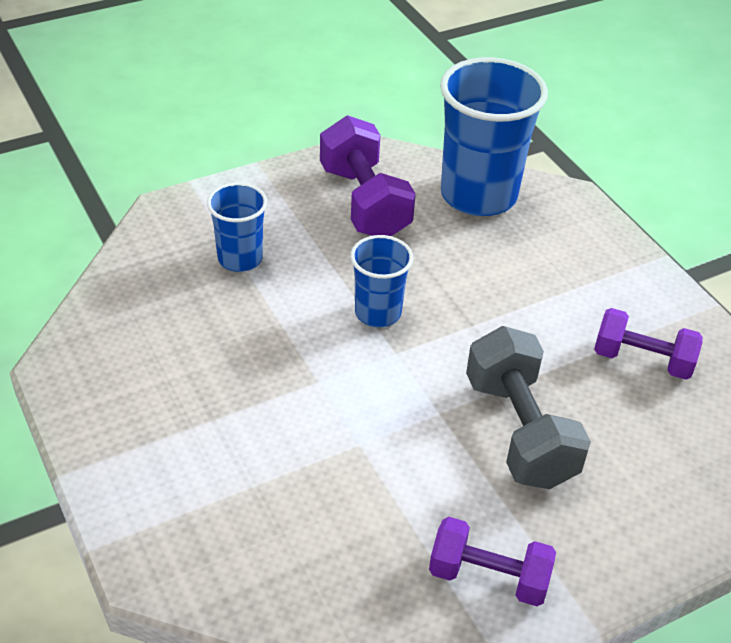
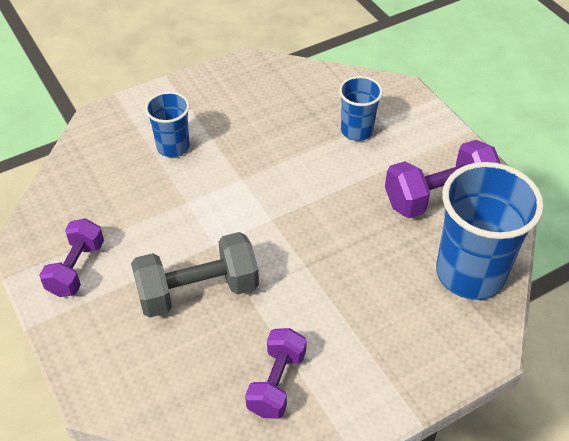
camera: 90 degrees right, 5 degrees up
(378, 313) = (311, 208): blue cup -> blue cup (173, 147)

